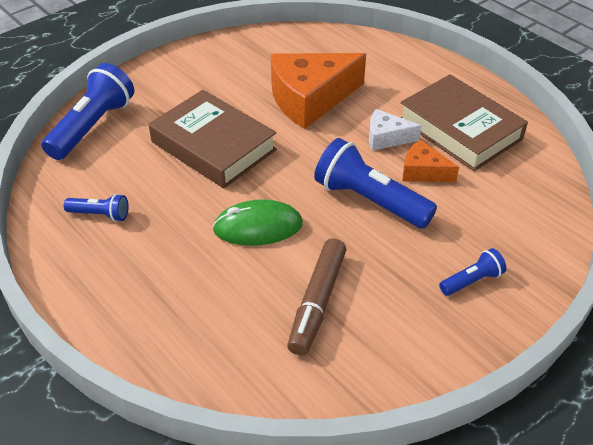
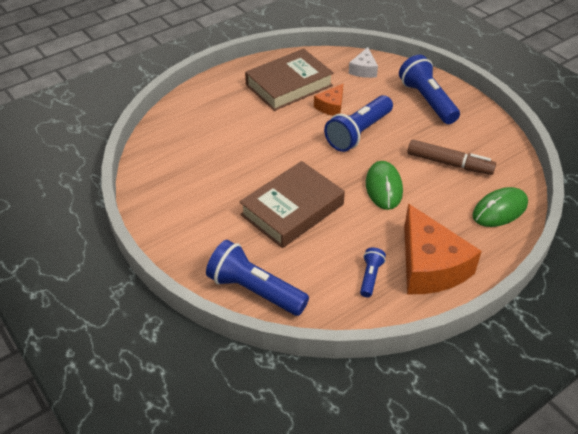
camera: 85 degrees left, 0 degrees up
(216, 360) = (499, 210): none -> green mouse
(310, 99) = (241, 152): orange cheese -> orange cheese (430, 266)
(386, 138) = (294, 118): white cheese -> white cheese (363, 70)
(472, 281) = (427, 100): blue flashlight -> blue flashlight, size x1.98

